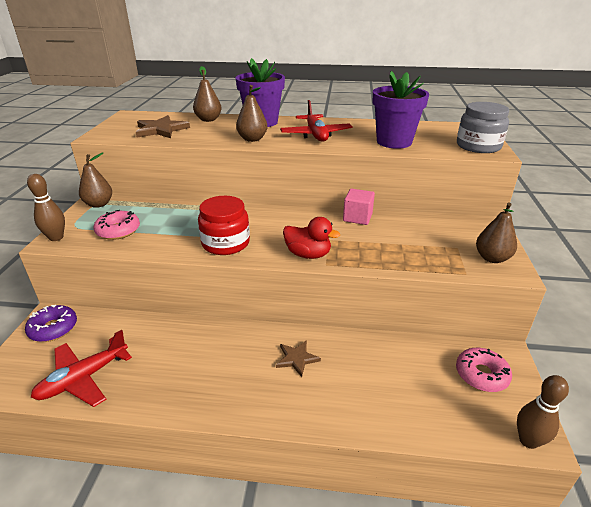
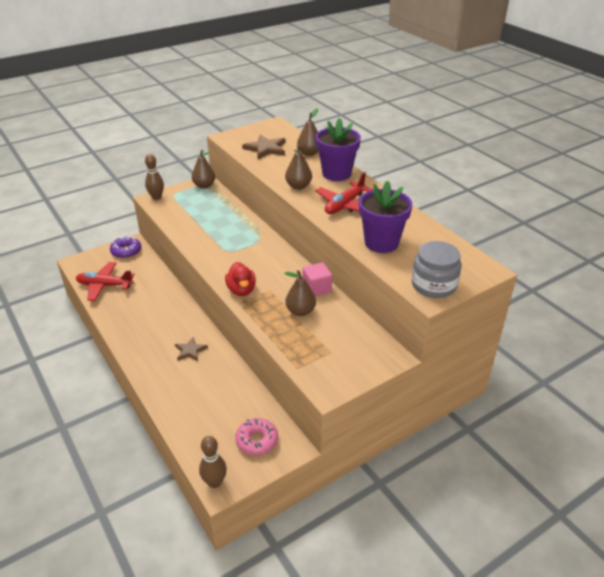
camera: 50 degrees right, 5 degrees up
(118, 231) = (185, 210): pink donut -> none
(225, 243) = (217, 253): red jar -> none
(492, 258) = (335, 374): brown pear -> brown pear (300, 311)

